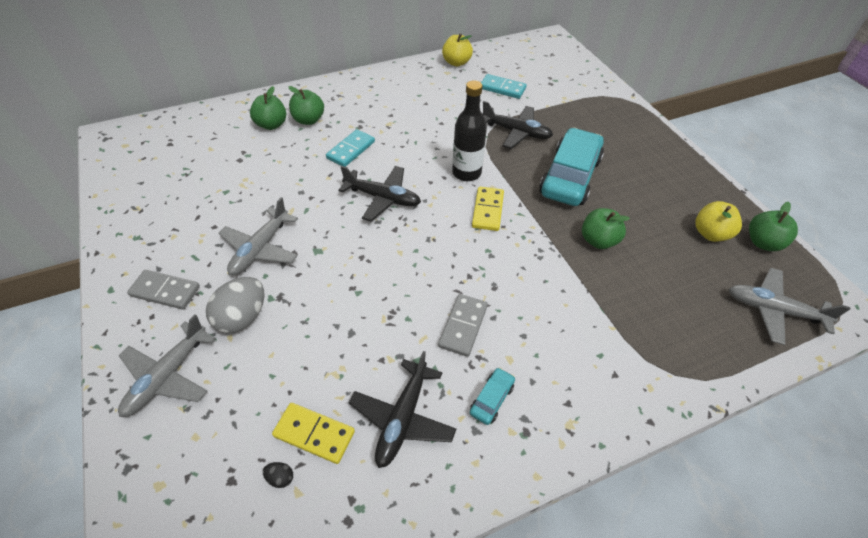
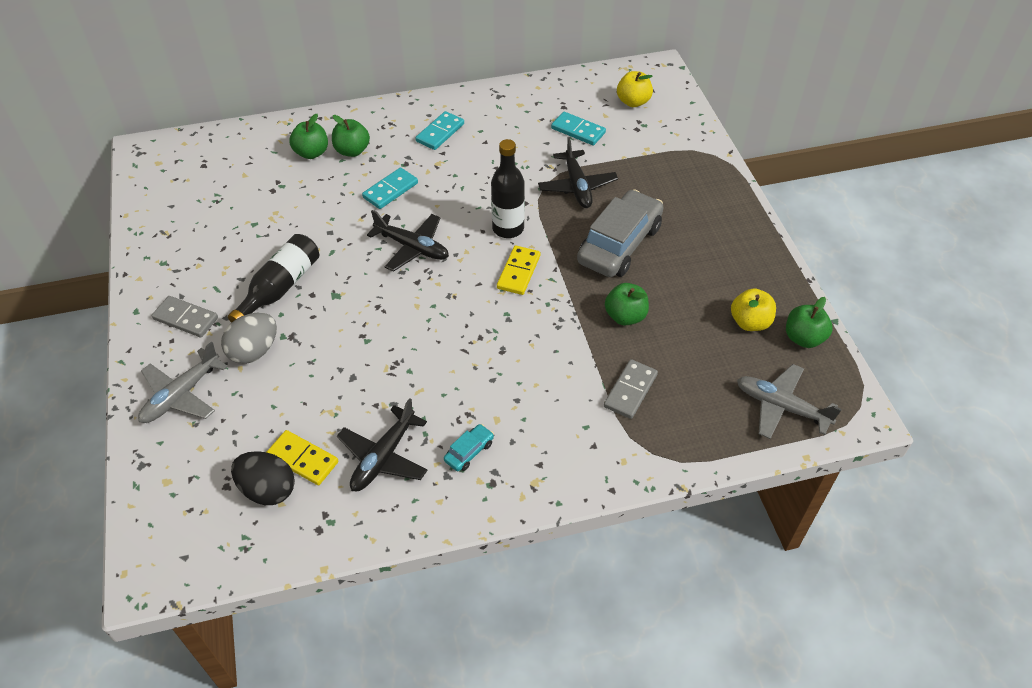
camera: 10 degrees right, 0 degrees up
(260, 249) = (280, 287): grey plane -> black bottle
(280, 478) = (268, 489): black egg -> black egg, size x2.44
(384, 99) = (440, 133): none -> turquoise domino
(456, 62) = (534, 92): yellow apple -> yellow apple (633, 102)
(463, 326) = (460, 384): grey domino -> grey domino (630, 391)
(516, 132) = (577, 186): black plane -> black plane turned 45 degrees clockwise
(569, 177) = (619, 244): turquoise car -> grey car

